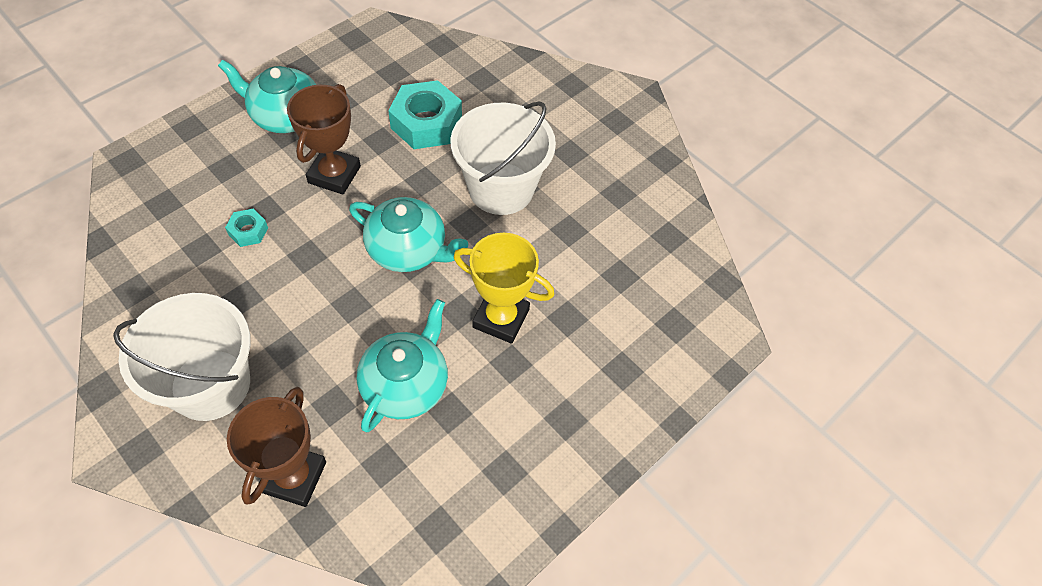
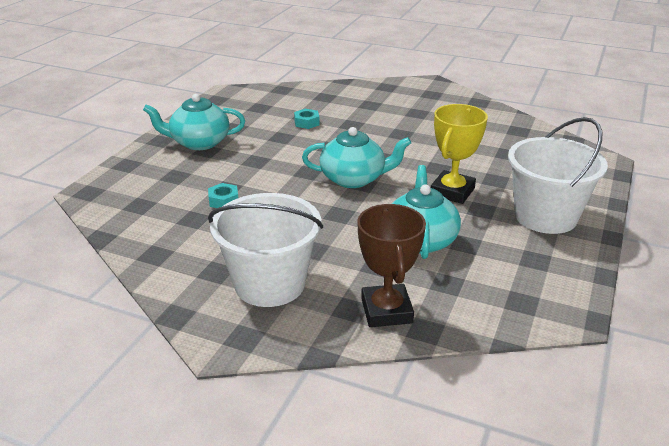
camera: 20 degrees left, 25 degrees down
(334, 174) = (263, 159): brown trophy -> none
(426, 123) = (306, 122): turquoise nut -> turquoise nut, size x0.49
(501, 188) = (388, 137): white bucket -> white bucket (545, 216)
(501, 318) = (452, 192): yellow trophy -> yellow trophy turned 60 degrees counterclockwise

